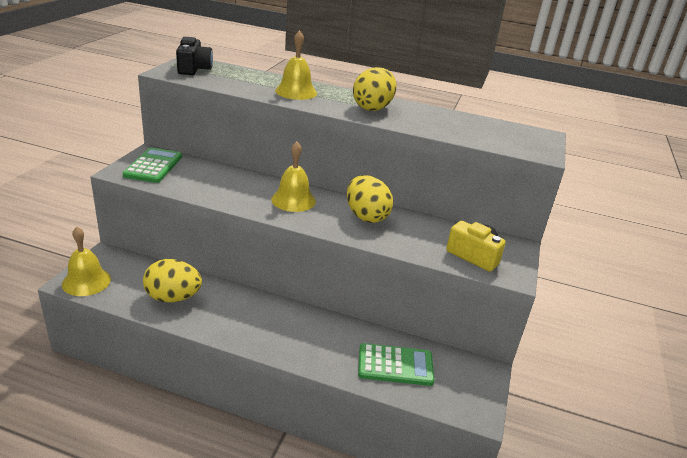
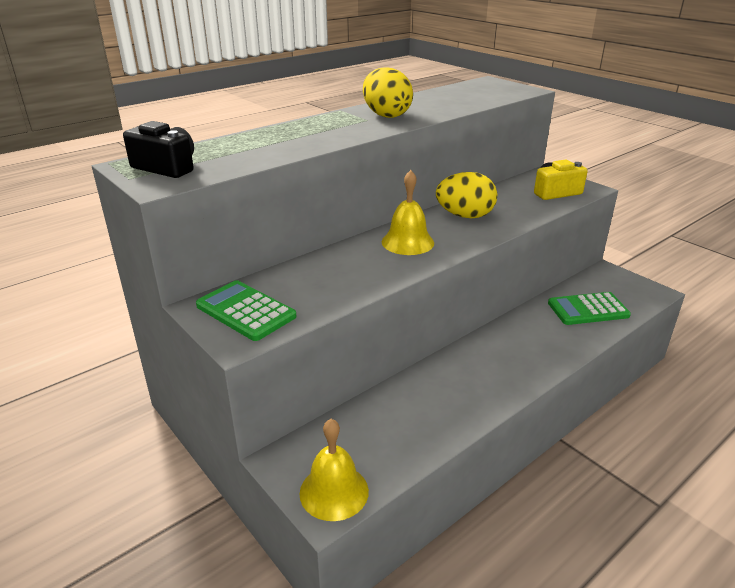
camera: 55 degrees left, 0 degrees up
(173, 297) = (417, 418): yellow egg -> none
(296, 92) = (309, 134): yellow bell -> none
(395, 365) = (588, 309): green calculator -> green calculator turned 135 degrees counterclockwise

